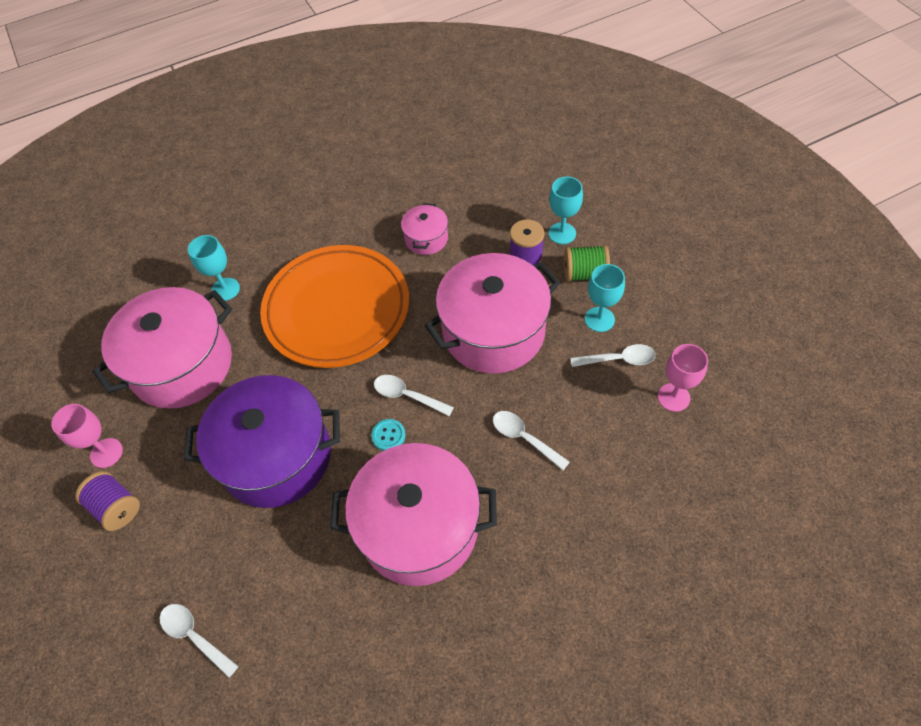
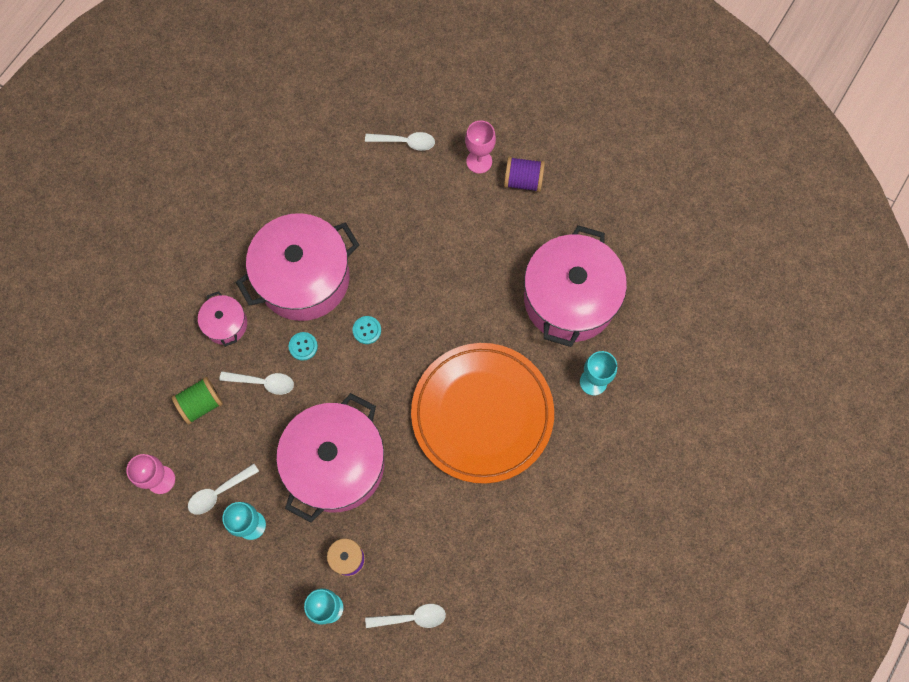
camera: 145 degrees right, 15 degrees up
(106, 453) = (565, 208): pink goblet -> pink goblet (479, 161)
(276, 457) = (438, 271): purple pot -> none
(407, 396) = (372, 369): white spoon -> white spoon (411, 617)
(426, 239) = (453, 532): pink pot -> pink pot (226, 324)
(462, 453) = (303, 346): none -> turquoise button
(584, 273) = (286, 569): green spool -> green spool (201, 404)

